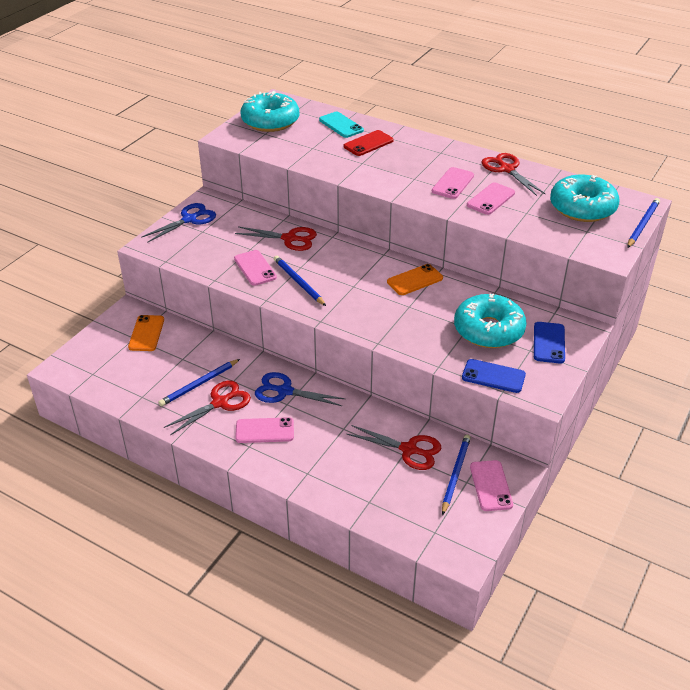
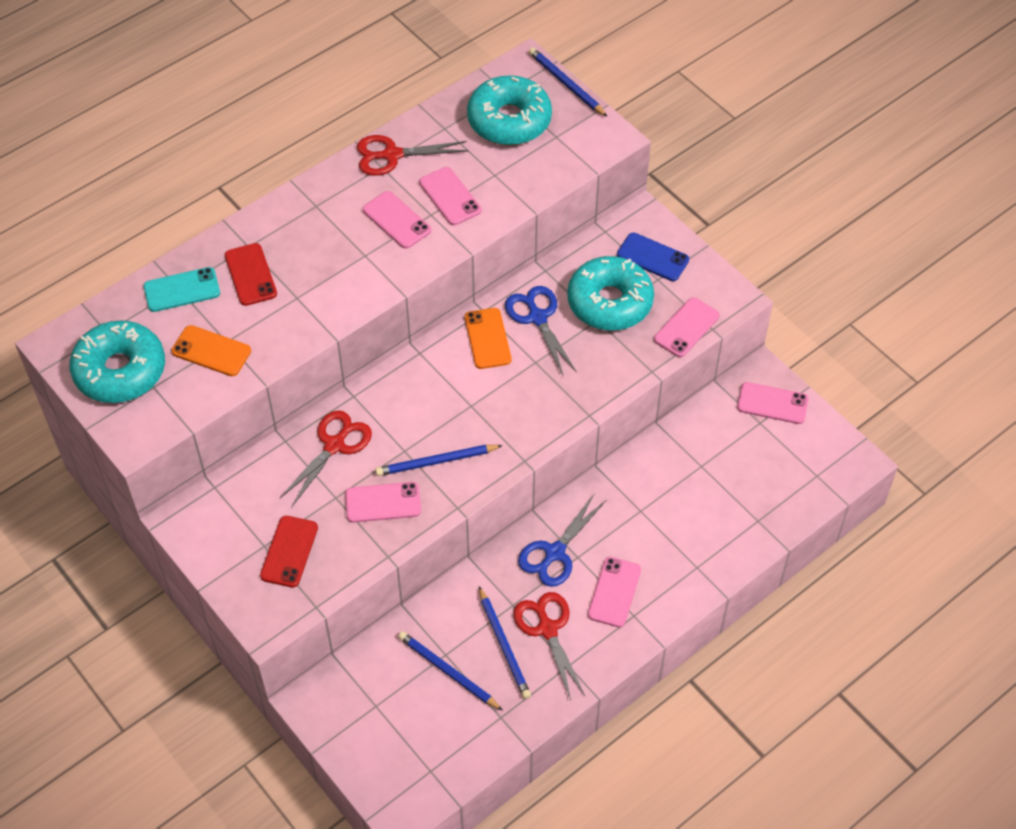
camera: 70 degrees left, 15 degrees up
(146, 333) = (373, 688): orange phone -> orange phone (211, 351)
(189, 219) = (225, 555): blue scissors -> blue scissors (537, 317)
(202, 241) = (289, 551): none -> red phone
(409, 449) = (696, 458): red scissors -> none
(455, 474) = (746, 428): blue pencil -> blue pencil (448, 672)
(493, 376) = (686, 328): blue phone -> pink phone

